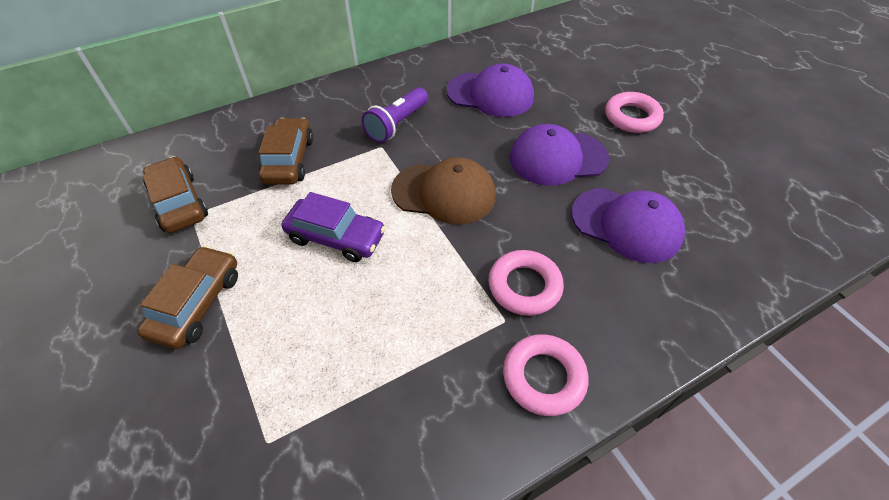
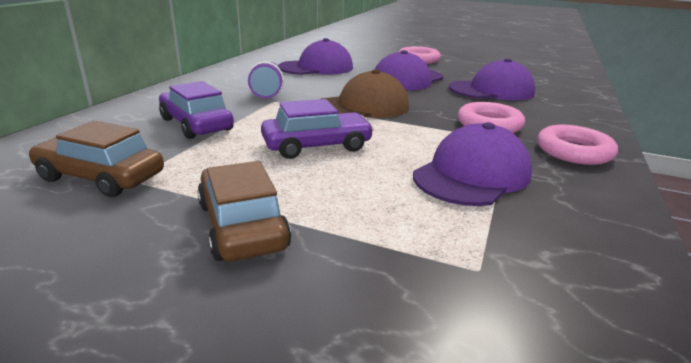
camera: 40 degrees left, 25 degrees down
(289, 160) = (196, 124): brown car -> purple car
(401, 348) = (472, 174): none -> purple cap

